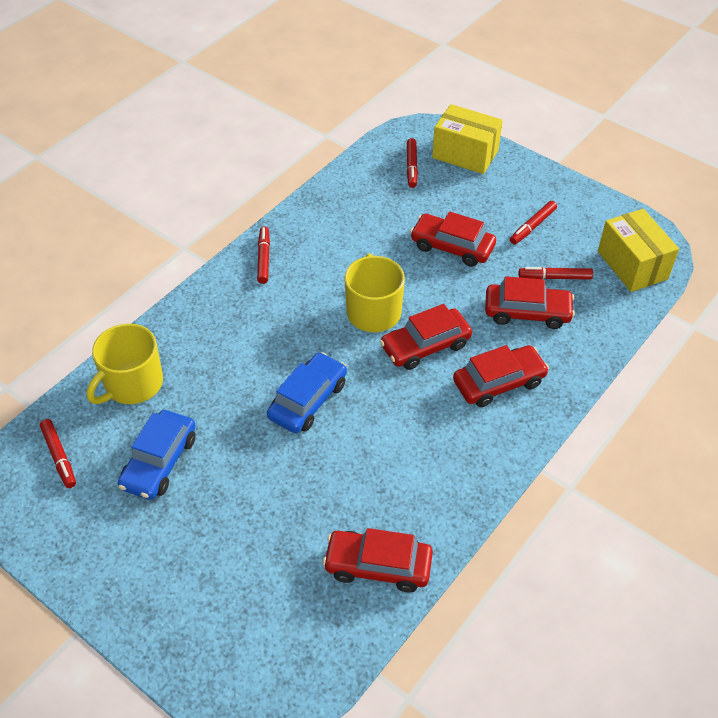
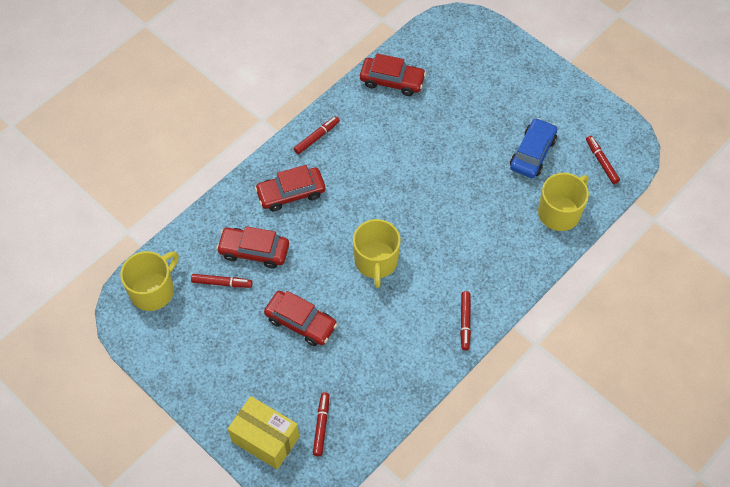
camera: 175 degrees left, 10 degrees up
(308, 400) = (431, 190): blue car -> none
(425, 346) = (339, 227): red car -> none
(532, 226) = (225, 340): red marker -> red marker (317, 137)
(632, 265) = (153, 290): yellow box -> yellow mug

